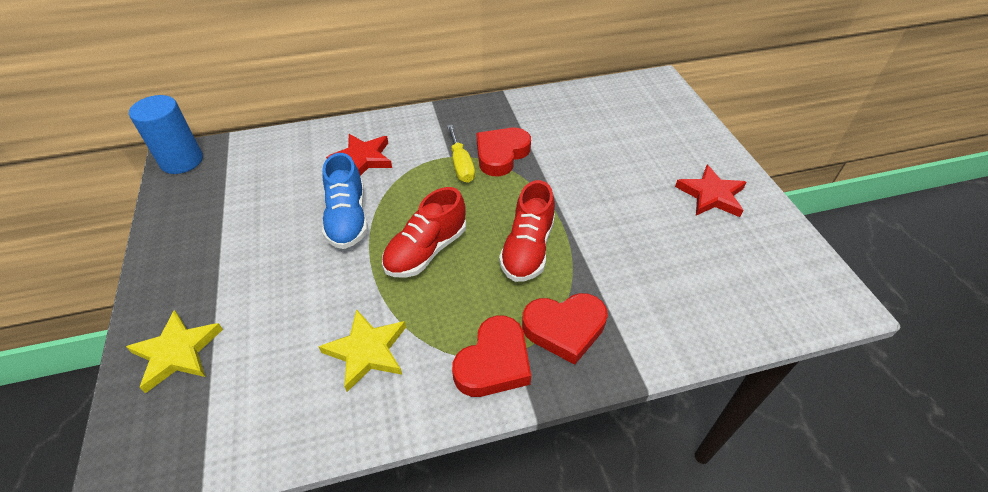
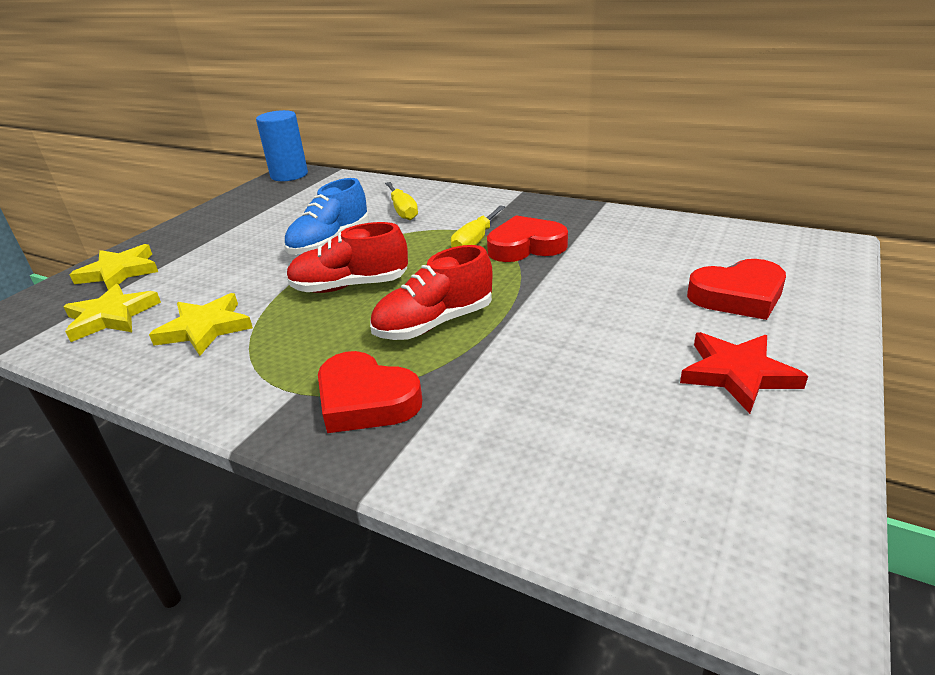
camera: 45 degrees right, 15 degrees down
(256, 395) = (111, 316): none -> yellow star
(362, 159) = (402, 211): red star -> yellow screwdriver
(494, 362) = (269, 388): red heart -> red heart (738, 296)

